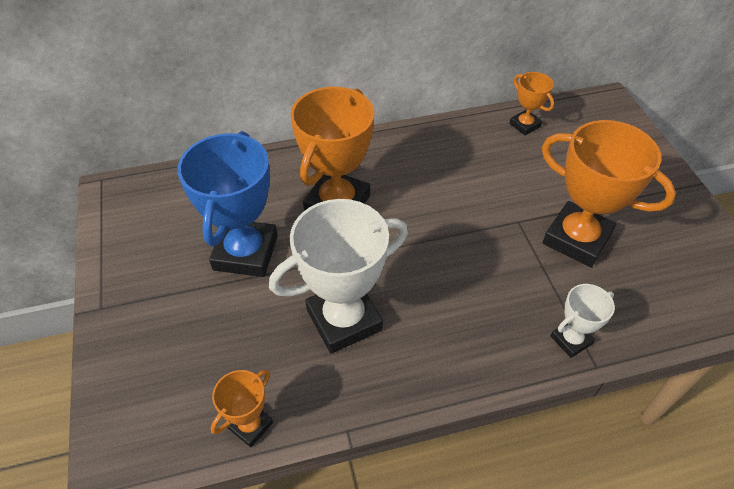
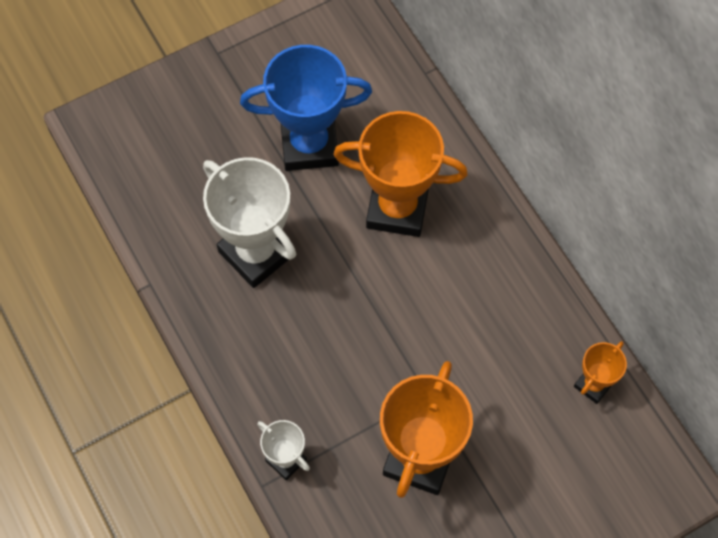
camera: 75 degrees right, 15 degrees up
(250, 425) = (138, 209): orange trophy -> none

